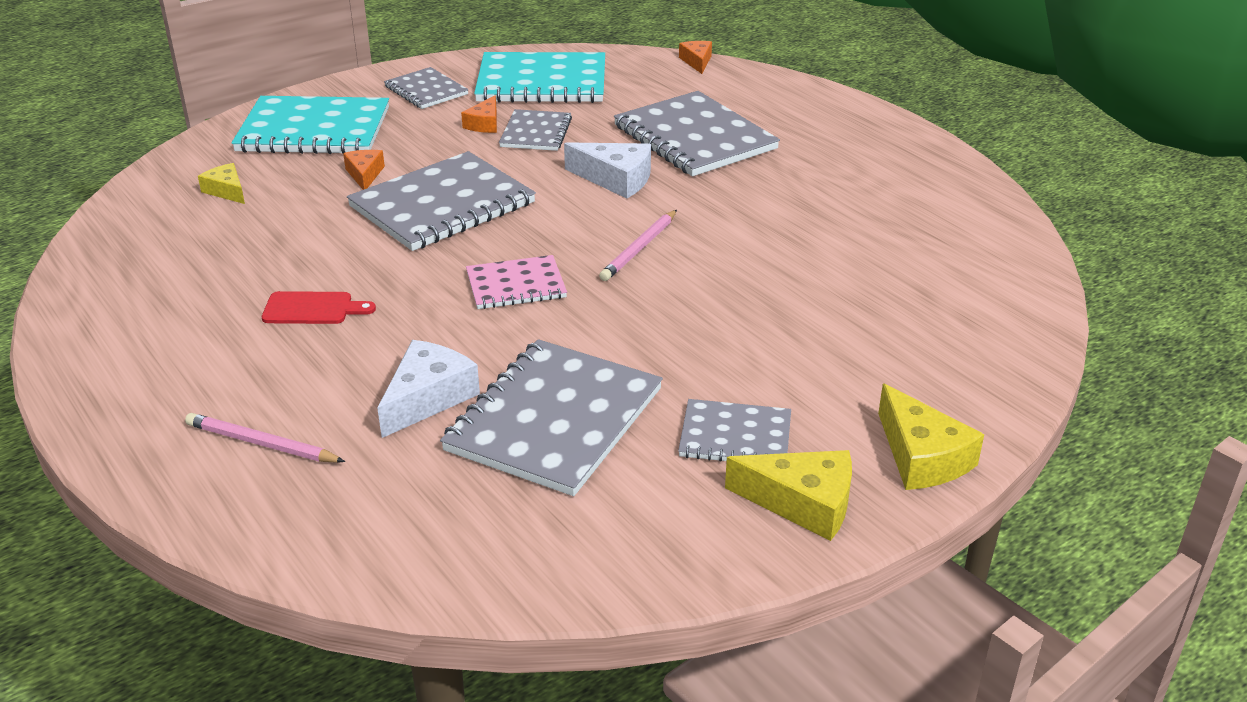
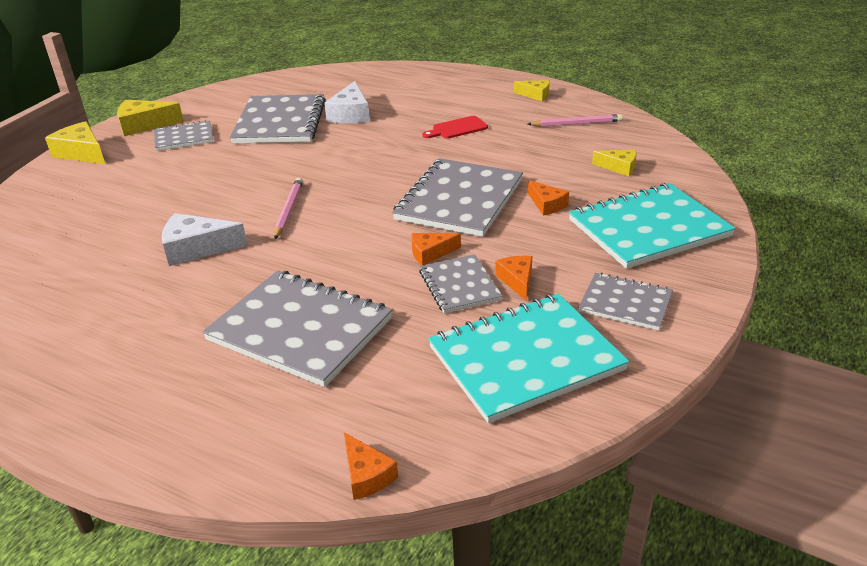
camera: 155 degrees right, 0 degrees up
(111, 339) = (535, 95): none -> yellow cheese
(262, 443) = (406, 86): pink pencil -> pink pencil (576, 124)
(516, 285) = (354, 168): pink notebook -> none
(532, 163) = (430, 253): none -> orange cheese
(616, 179) = (345, 259): white cheese -> white cheese (196, 248)

